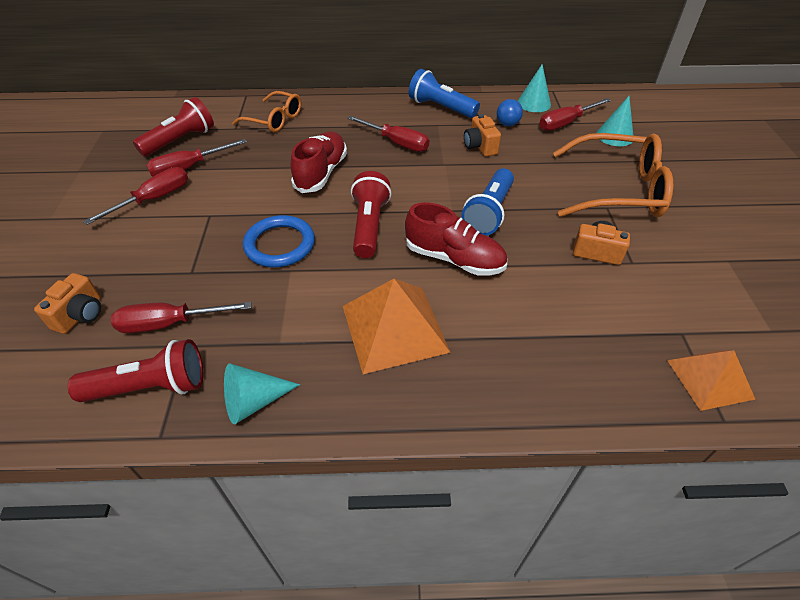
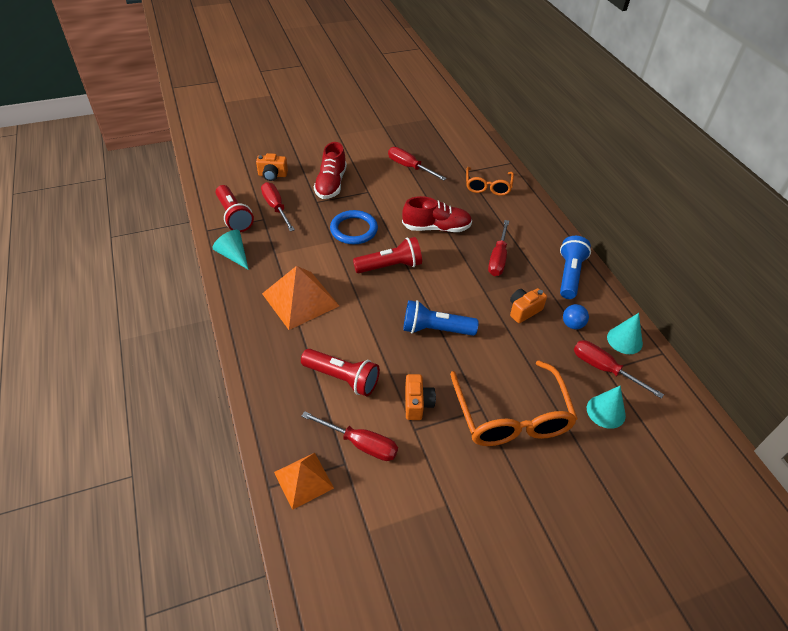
camera: 70 degrees right, 0 degrees up
(153, 199) = (372, 164): red screwdriver -> red screwdriver (360, 444)
(180, 140) = (436, 153): red flashlight -> red flashlight (342, 378)
(454, 259) = (374, 317): red shoe -> red shoe (331, 184)

